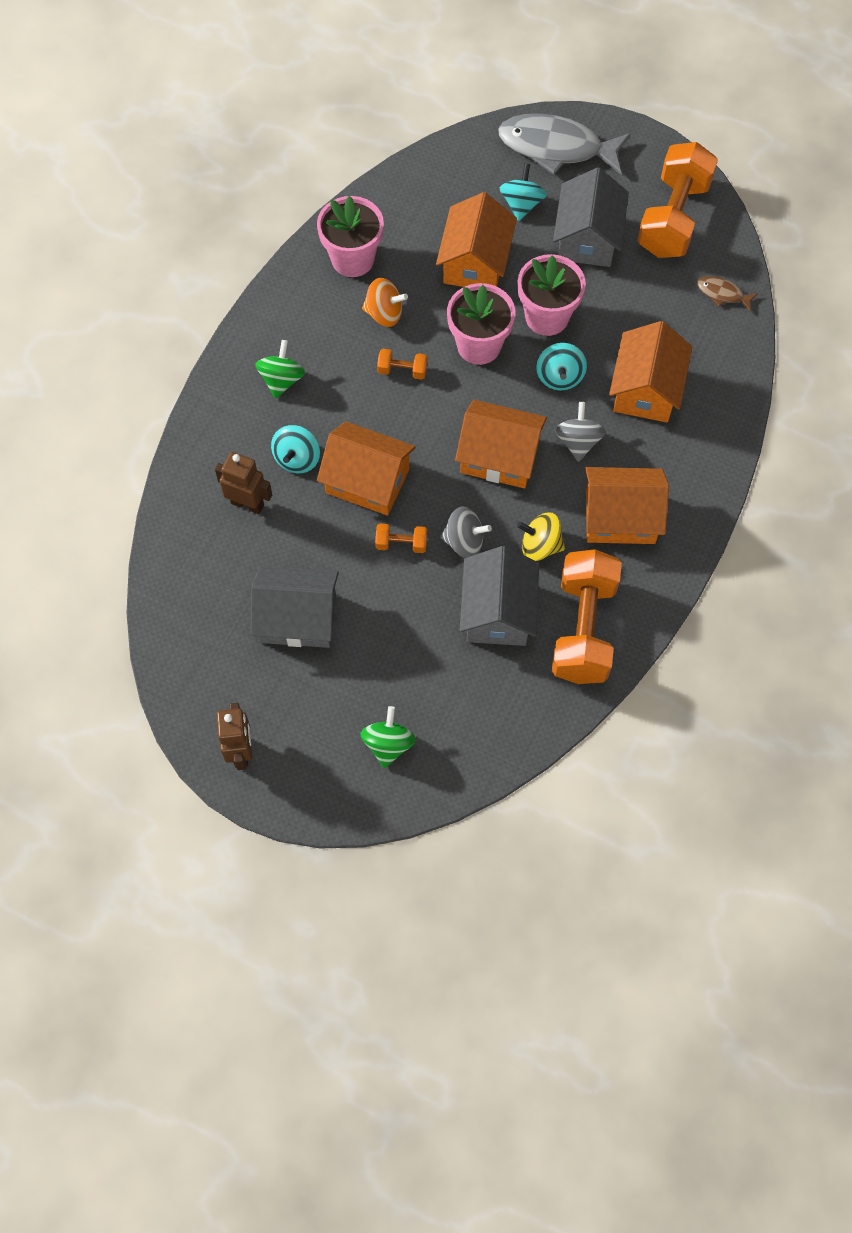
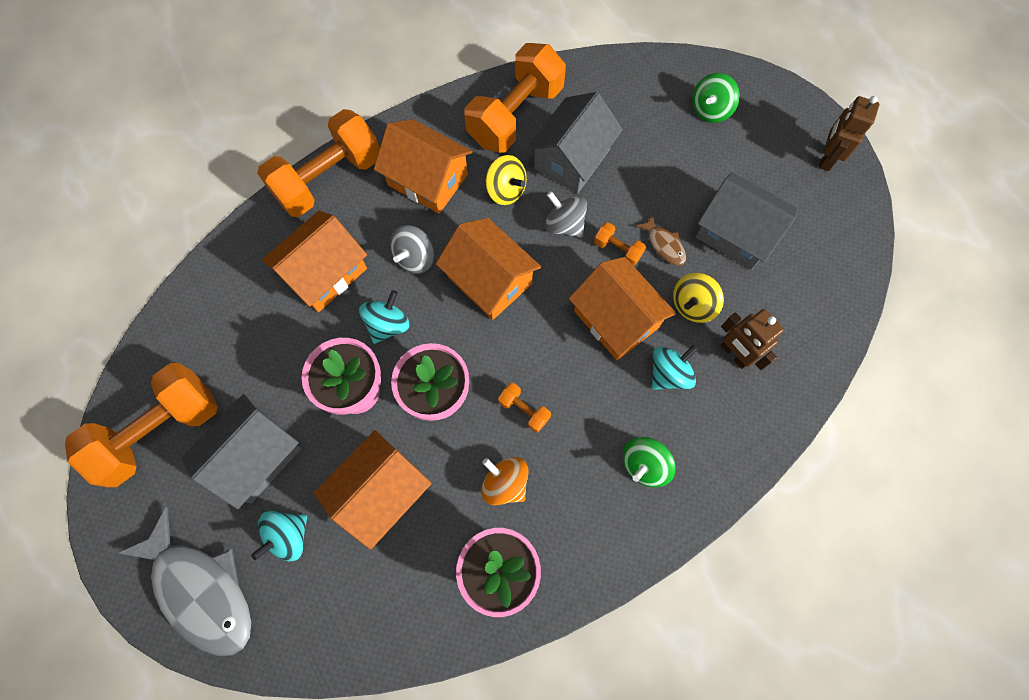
camera: 150 degrees left, 5 degrees up
(305, 528) = (692, 305): none -> yellow spinning top
(711, 470) = (329, 179): none -> orange dumbbell
(722, 294) = (186, 325): brown fish -> brown fish (664, 245)

